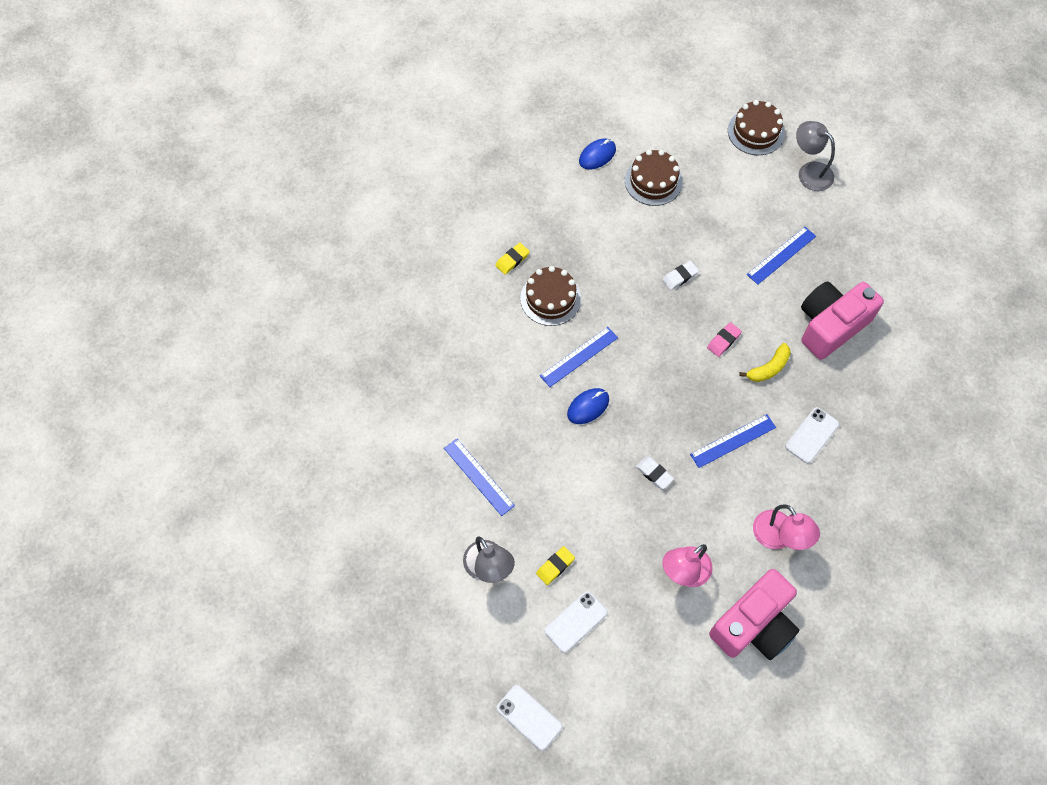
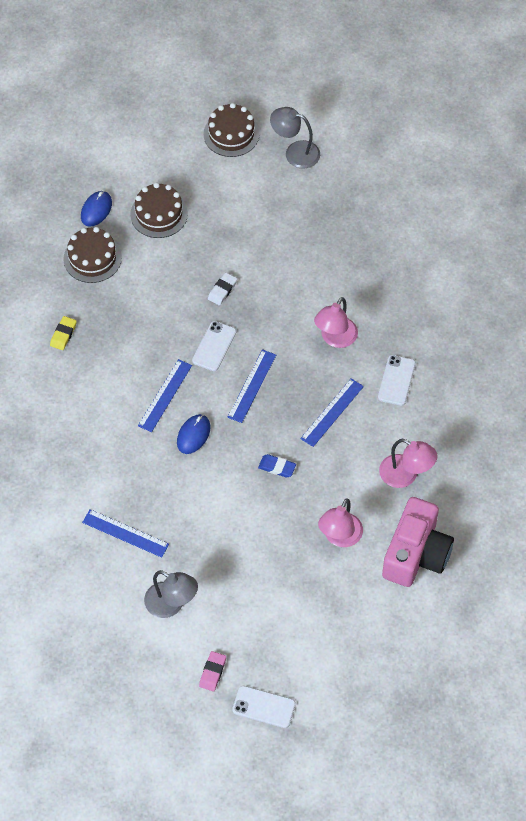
camera: 25 degrees left, 5 degrees down
(550, 298) = (115, 355): brown cake -> brown cake (92, 258)
(555, 566) = (228, 578): yellow eraser -> none
(576, 622) = (267, 615): white phone -> white phone (214, 346)
(654, 473) = (277, 467): white eraser -> blue eraser
(723, 341) = (286, 331): pink eraser -> pink eraser (212, 672)
(768, 368) = (335, 339): yellow banana -> pink lamp
(781, 255) = (303, 236): blue ruler -> blue ruler (252, 386)
(830, 325) = (372, 281): pink camera -> none

